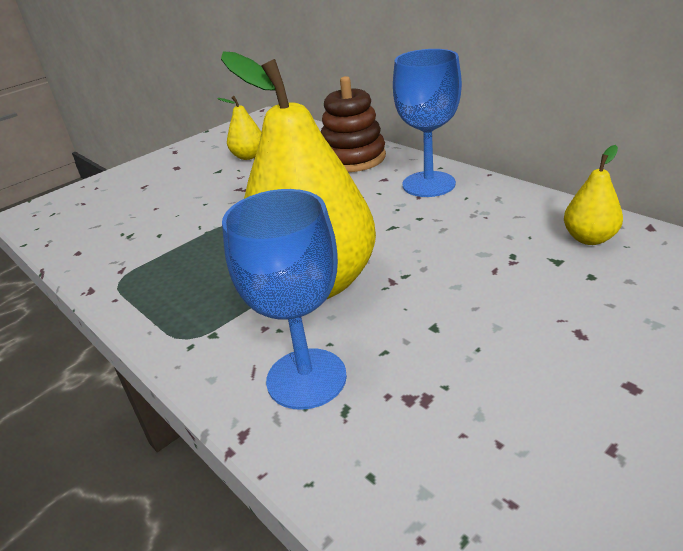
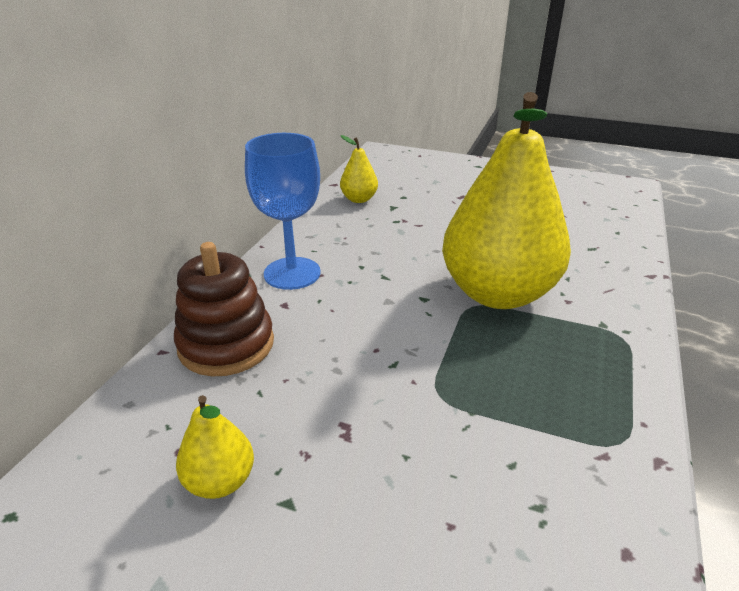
camera: 120 degrees left, 0 degrees up
(306, 378) = (588, 267): blue goblet -> none

